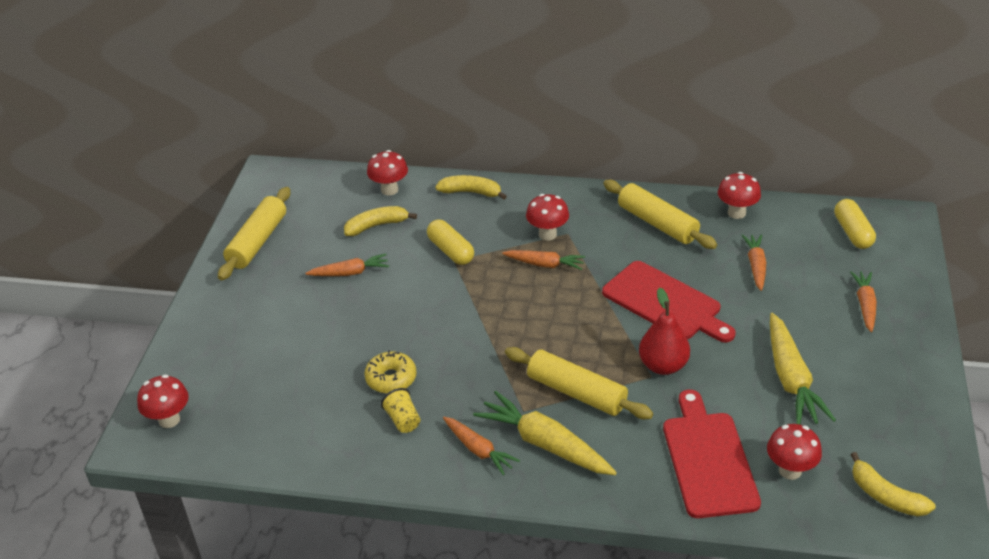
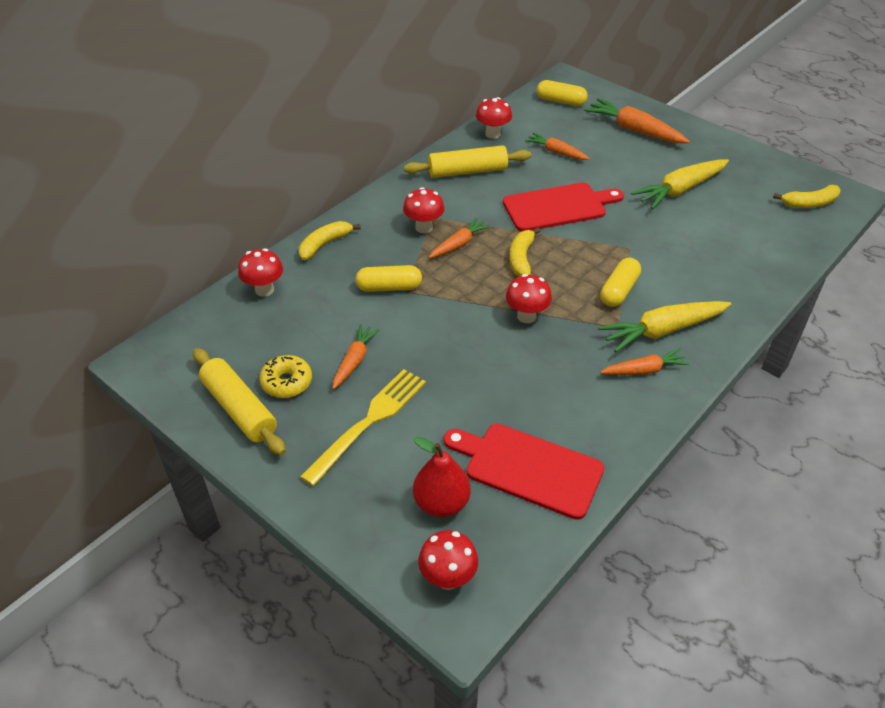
camera: 60 degrees left, 5 degrees up
(292, 310) = (369, 421): none -> yellow fork
(377, 226) = (306, 318): yellow banana -> yellow banana (521, 258)
(391, 378) = (520, 389): yellow donut -> yellow donut (287, 382)
(403, 420) = (577, 402): yellow cup -> none
(576, 392) = (619, 291): yellow rolling pin -> yellow capsule
(663, 366) = (623, 237): red pear -> red pear (441, 503)
(708, 460) = (731, 259): red cutting board -> red cutting board (528, 468)
(790, 470) = (764, 229): red mushroom -> red mushroom (526, 316)
(791, 379) = (680, 190): yellow carrot -> yellow carrot turned 120 degrees clockwise
(865, 305) = (634, 130): orange carrot -> orange carrot, size x1.65

